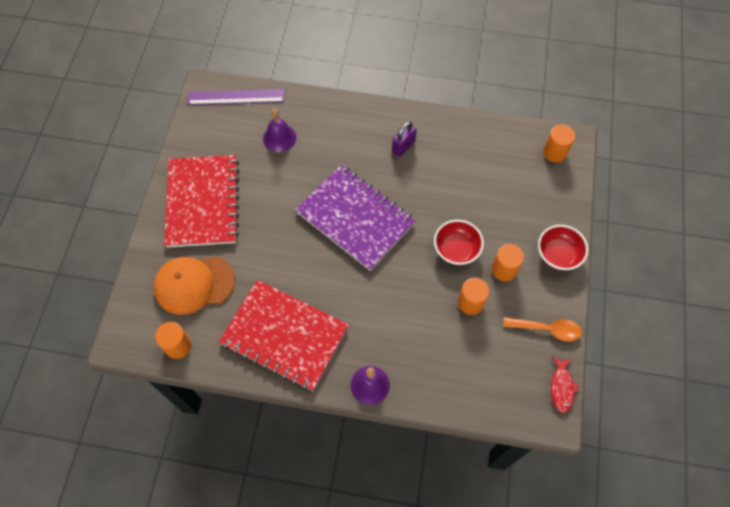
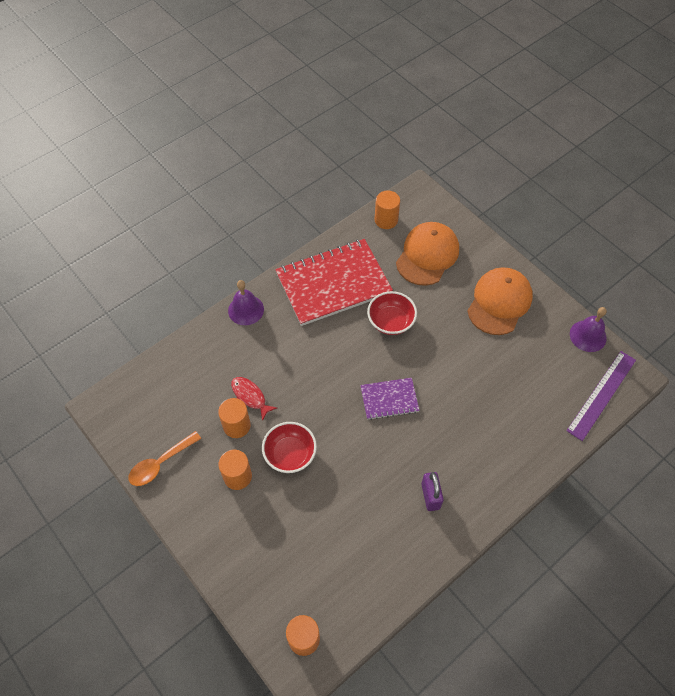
camera: 130 degrees right, 5 degrees down
(203, 202) = (499, 302): red notebook -> orange cap
(279, 138) = (524, 399): purple bell -> purple bell (588, 336)
(355, 218) = (389, 399): purple notebook -> purple notebook, size x0.50
(558, 254) = (207, 535): red bowl -> red bowl (391, 321)
(561, 387) = (112, 432): red fish -> red fish (250, 397)

